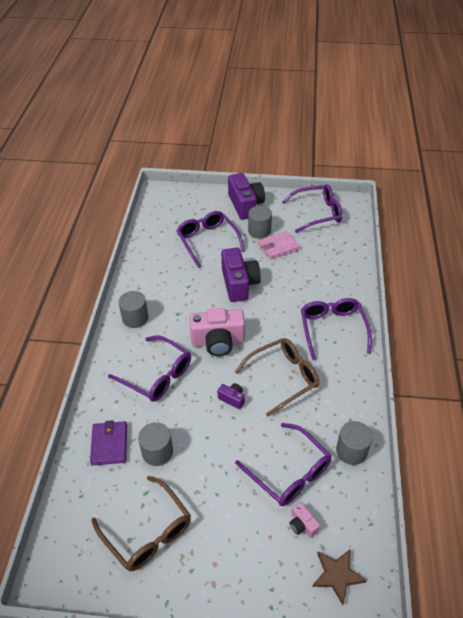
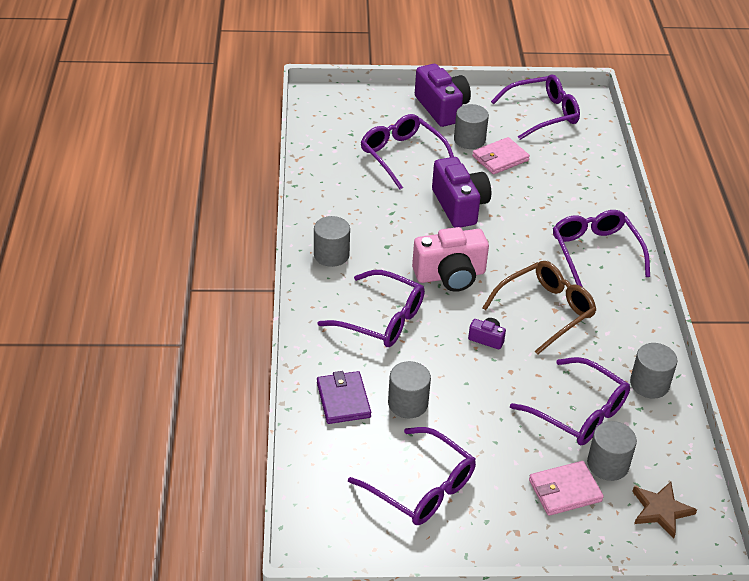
camera: 10 degrees left, 5 degrees down
(147, 531) = (421, 487): brown glasses -> purple glasses
(261, 547) = (564, 491): none -> pink wallet
(302, 524) = (608, 464): pink camera -> grey cylinder

